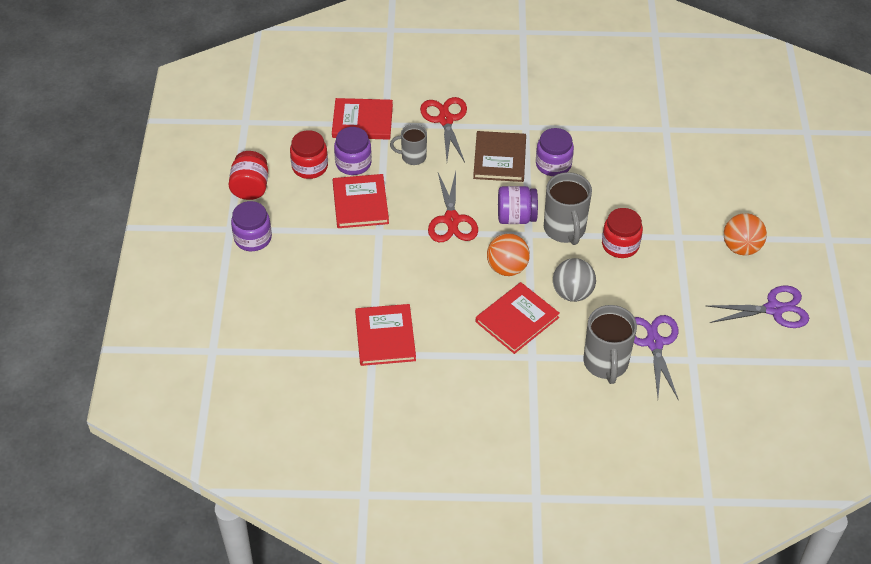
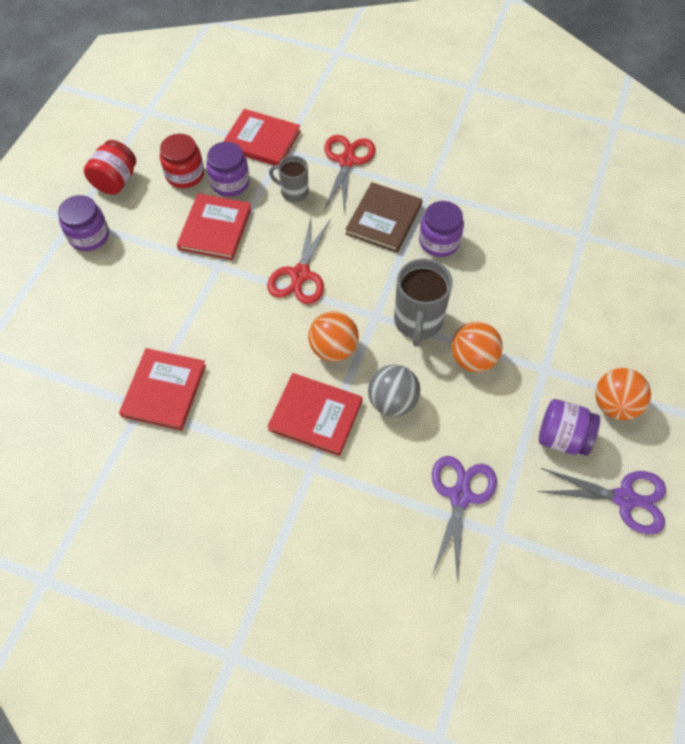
camera: 20 degrees right, 10 degrees up
(516, 217) = (371, 292): purple jar -> purple jar (562, 437)
(517, 319) = (315, 415): red book -> red book turned 45 degrees clockwise
(606, 363) = (392, 504): grey mug -> none
(620, 245) = (472, 359): red jar -> orange ball

